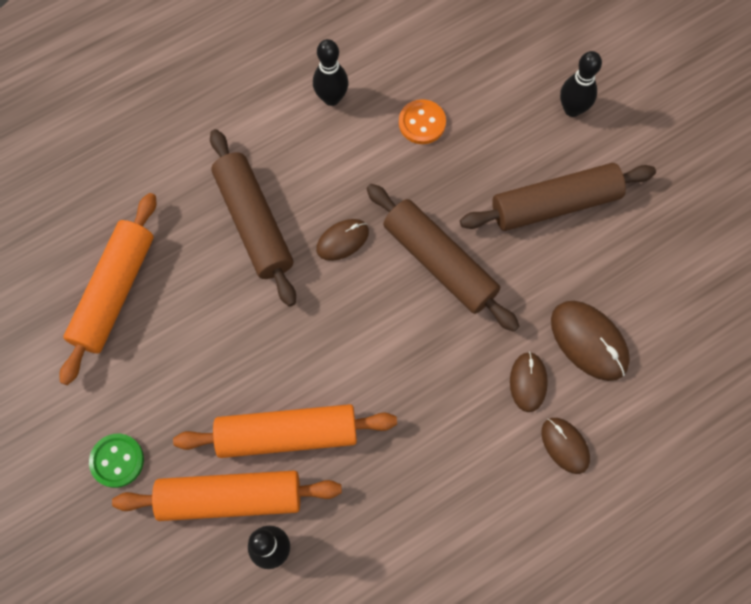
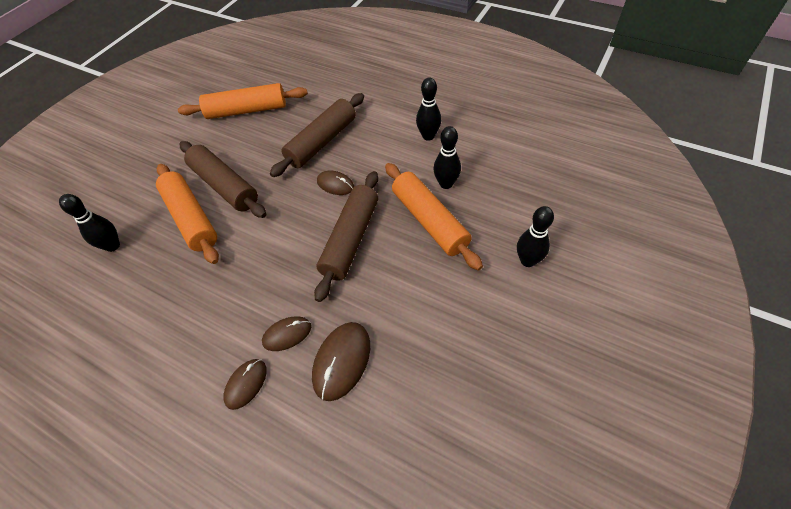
camera: 65 degrees right, 15 degrees down
(117, 461) = (148, 156): green button -> none
(230, 497) = (141, 211): orange rolling pin -> orange rolling pin (430, 221)
(422, 123) = (446, 184): orange button -> black bowling pin
(555, 204) = (441, 285): brown rolling pin -> brown rolling pin (225, 186)

